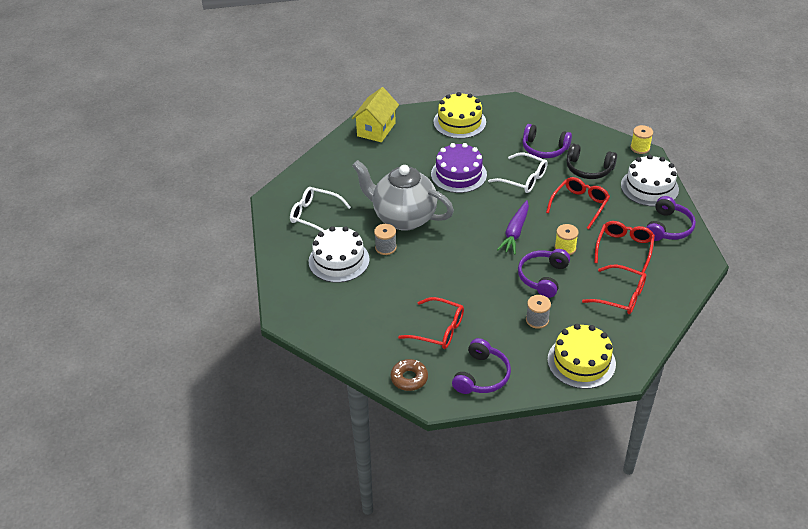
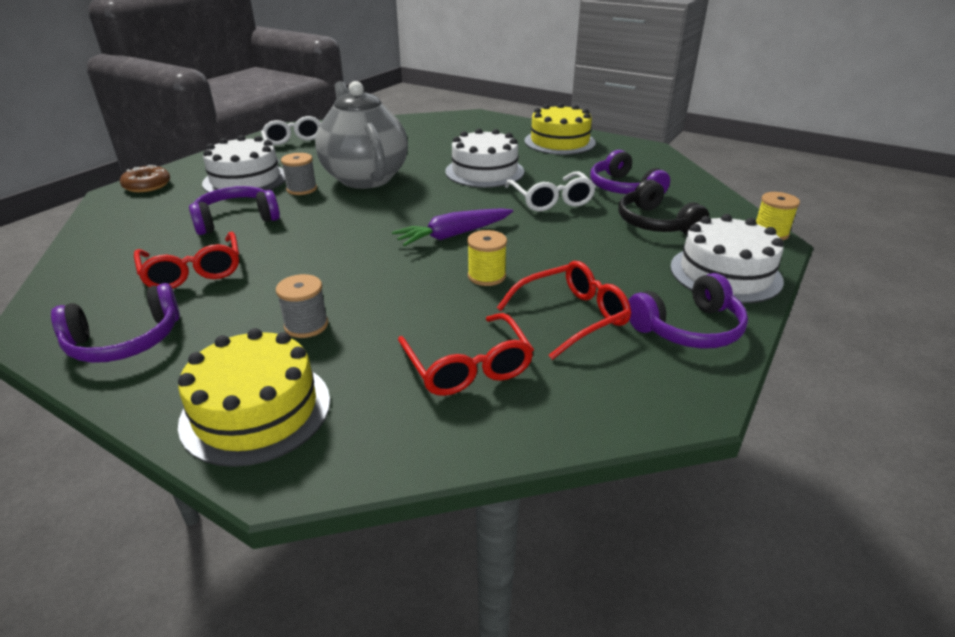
camera: 40 degrees right, 10 degrees down
(376, 129) = (467, 122): yellow house -> none
(409, 378) = (68, 295): brown donut -> brown donut (147, 185)
(458, 174) = (484, 171): purple cake -> white cake
(543, 277) = (403, 289): purple headphones -> purple headphones (236, 220)
(580, 204) = (585, 247): red glasses -> none

